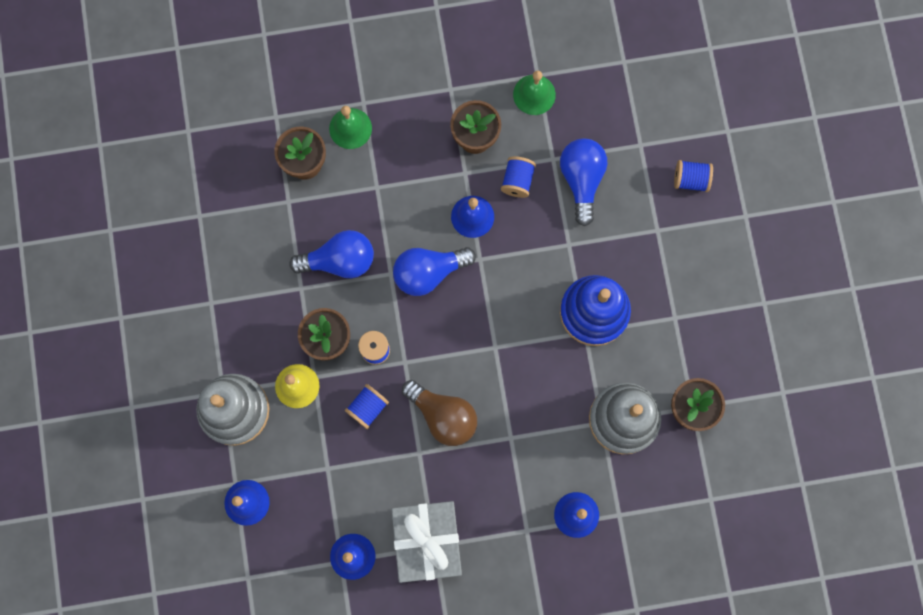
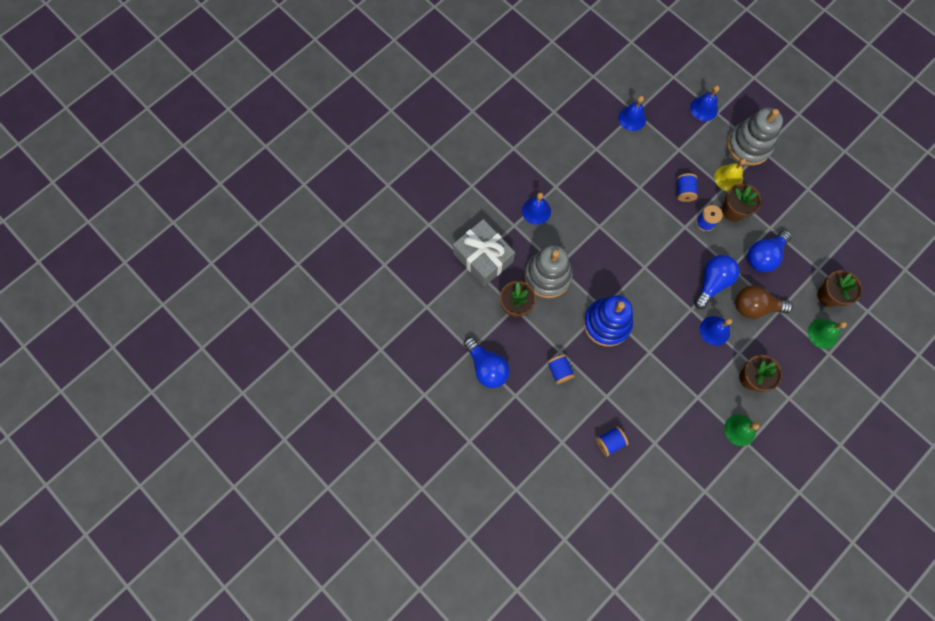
camera: 145 degrees right, 5 degrees down
(427, 541) = (601, 149): grey gift -> grey gift (483, 257)
(443, 416) = (643, 213): brown light bulb -> brown light bulb (754, 307)
(517, 181) = (707, 369): blue spool -> blue spool (559, 371)
(581, 180) = (672, 396): blue light bulb -> blue light bulb (487, 367)

